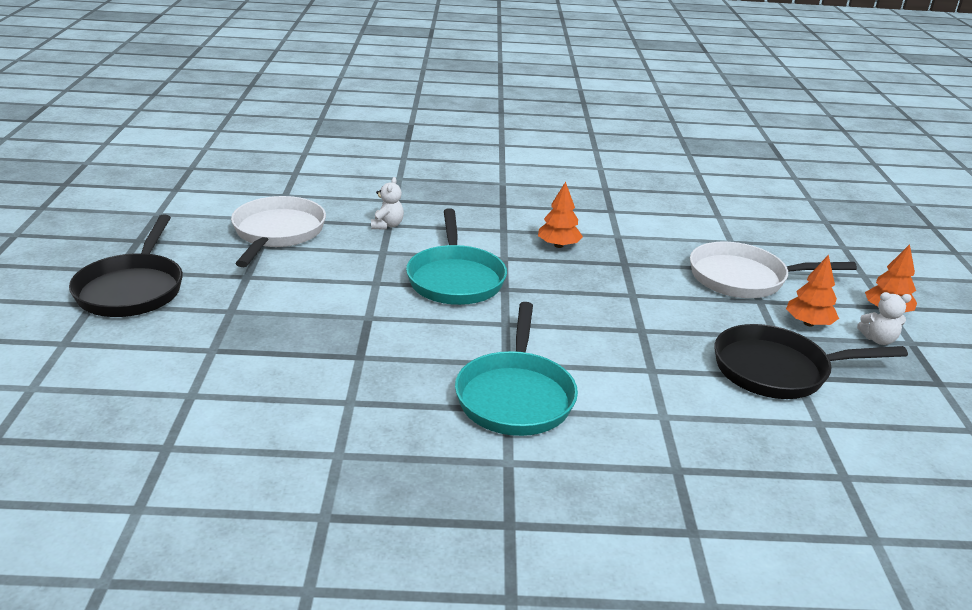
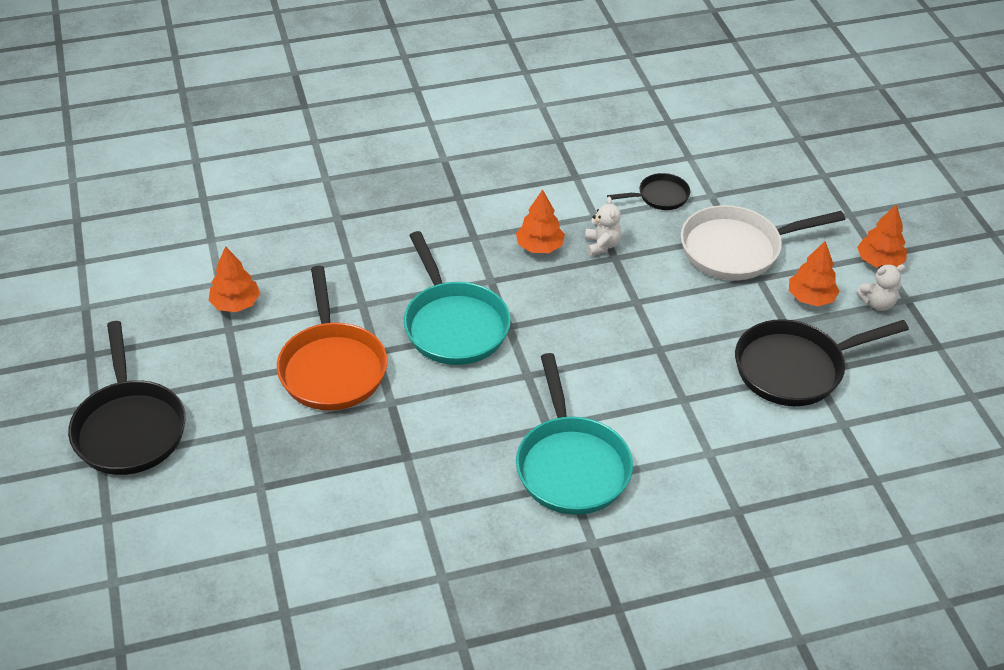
camera: 15 degrees left, 15 degrees up
(277, 233) = (236, 304): white pan -> orange tree
(331, 285) = (332, 367): none -> orange pan
(387, 225) = (348, 261): white teddy bear -> white teddy bear (602, 245)
(682, 234) = (660, 196): none -> black pan

